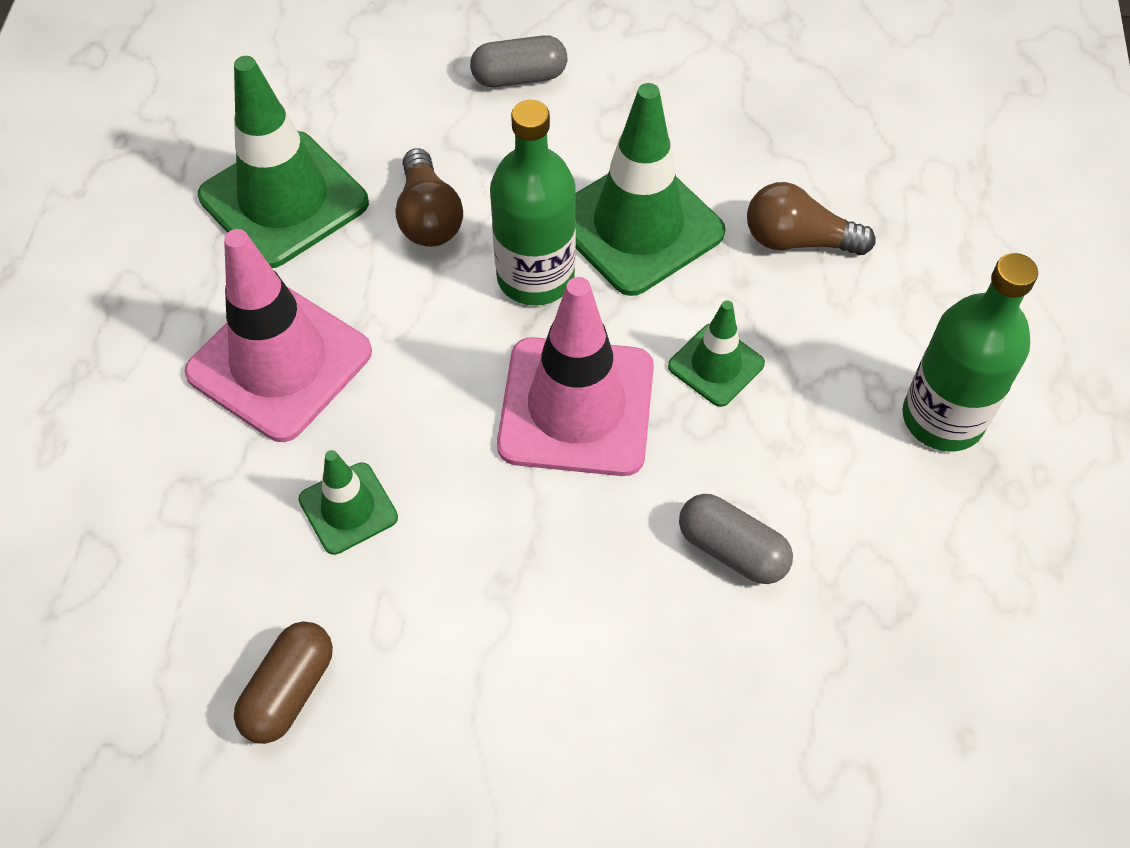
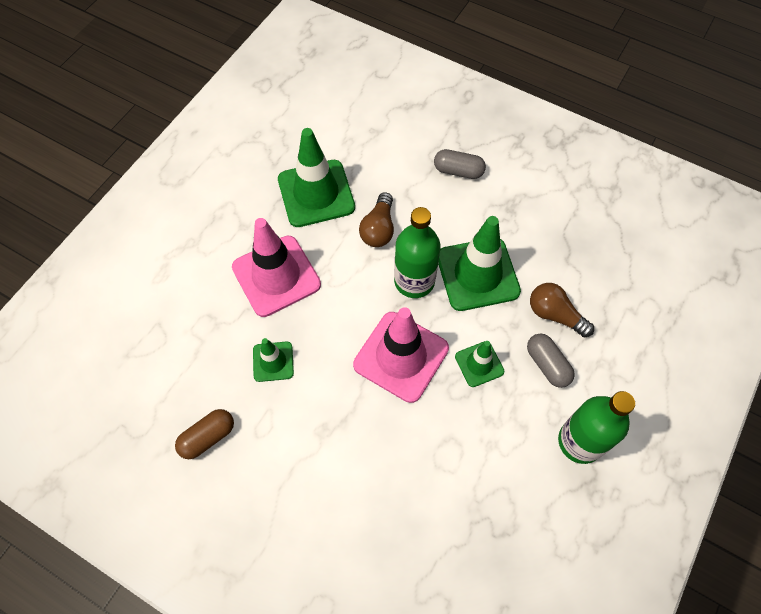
camera: 25 degrees right, 5 degrees up
(732, 550) = (439, 462): grey capsule -> grey capsule (547, 365)

